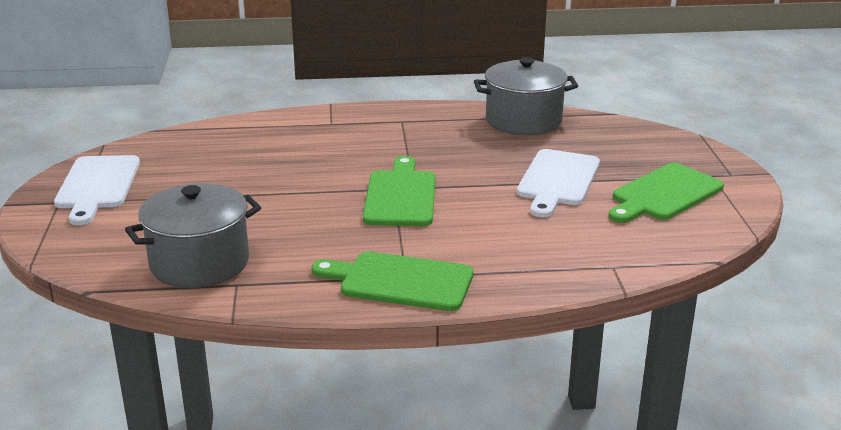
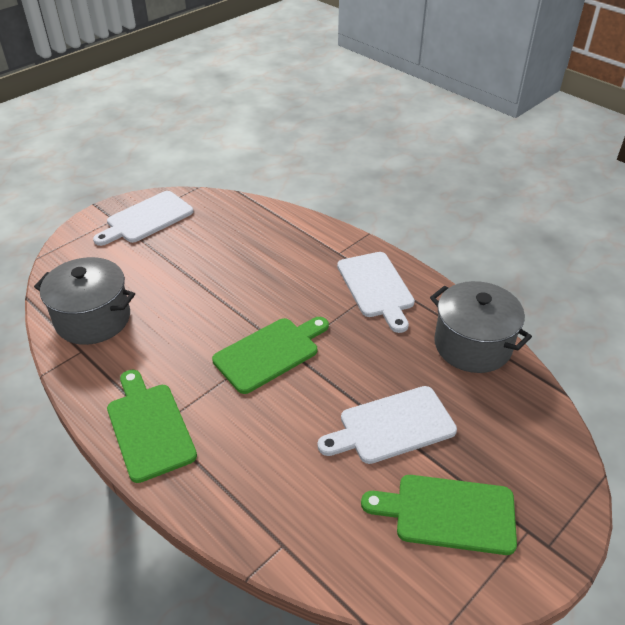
camera: 50 degrees right, 15 degrees up
(401, 127) = (376, 287): none -> white cutting board

